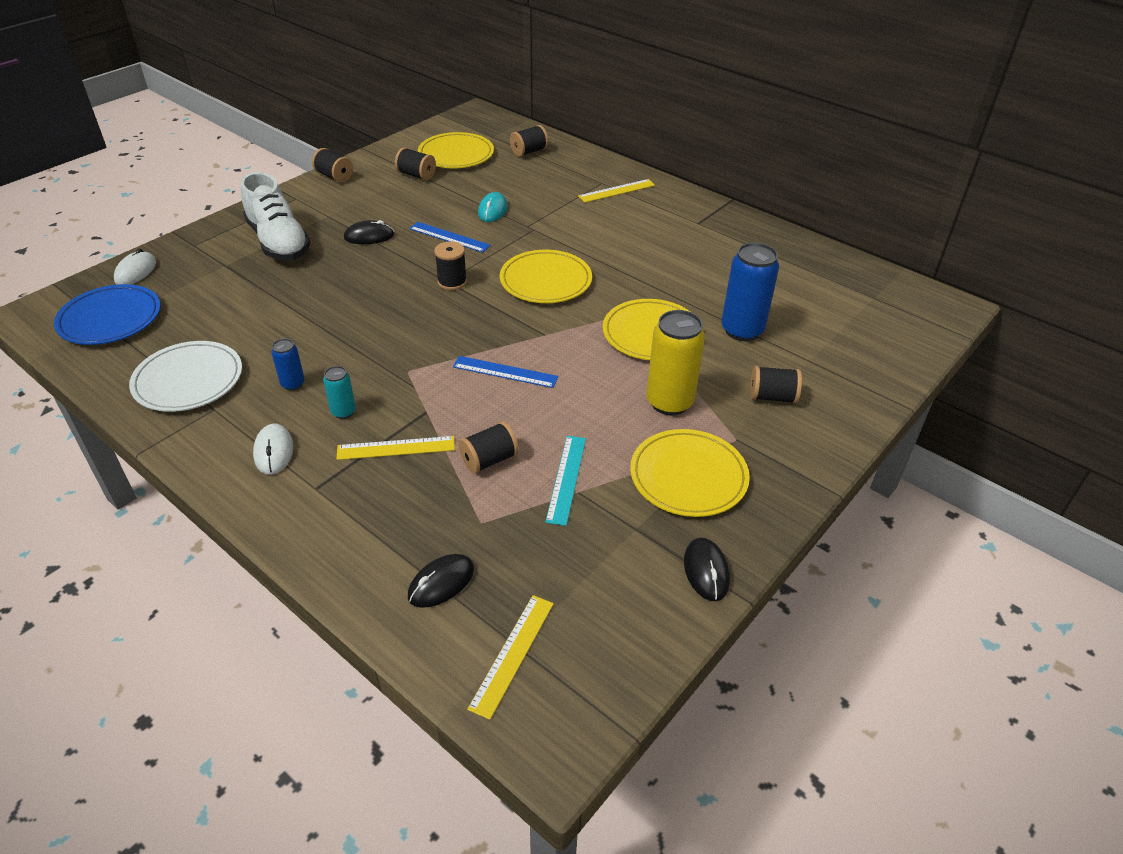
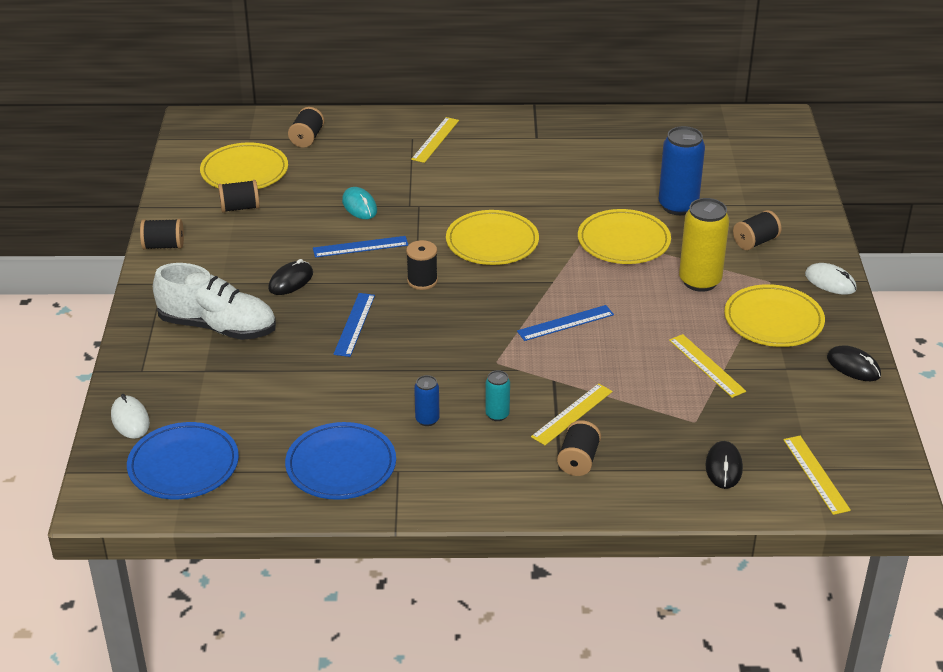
camera: 40 degrees left, 5 degrees down
(188, 380) = (341, 465): white plate -> blue plate
(274, 451) = (492, 467): white mouse -> white mouse (830, 282)
(359, 287) = (354, 324): none -> blue ruler
(489, 460) = (643, 384): black spool -> black spool (578, 460)
(566, 479) = (706, 365): turquoise ruler -> yellow ruler

